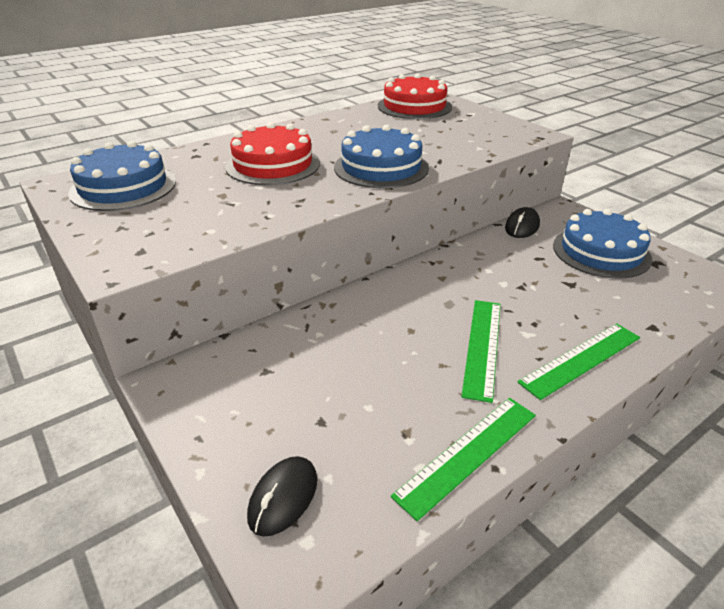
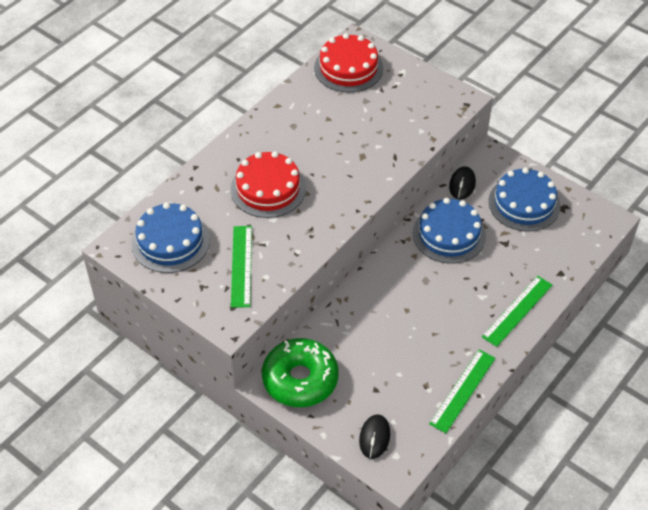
camera: 15 degrees left, 15 degrees up
(214, 384) = (300, 379): none -> green donut
(381, 167) = (353, 175): blue cake -> blue cake (449, 234)
(482, 346) = (456, 314): green ruler -> green ruler (241, 266)

